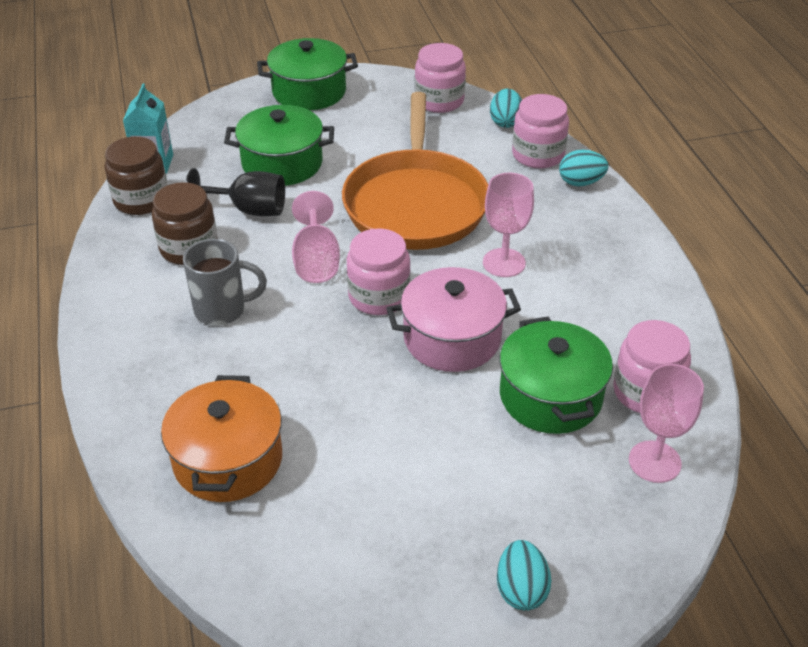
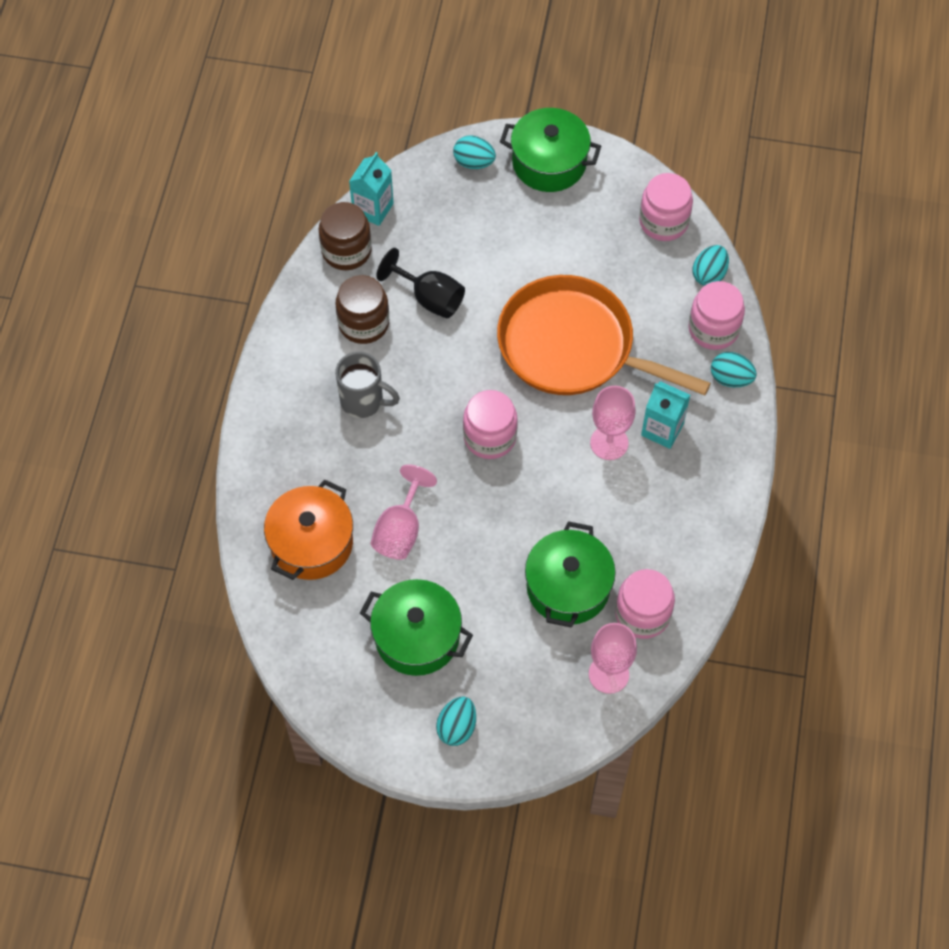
camera: 25 degrees right, 20 degrees up
(238, 109) = (474, 162): none -> turquoise egg
(282, 163) = (482, 251): green pot -> green pot (417, 637)
(316, 261) = (458, 379): pink goblet -> pink goblet (400, 530)
(416, 204) = (572, 346): orange pan -> orange pan turned 90 degrees clockwise
(452, 338) = (524, 502): pink pot -> none
(547, 237) = (662, 429): none -> turquoise carton

